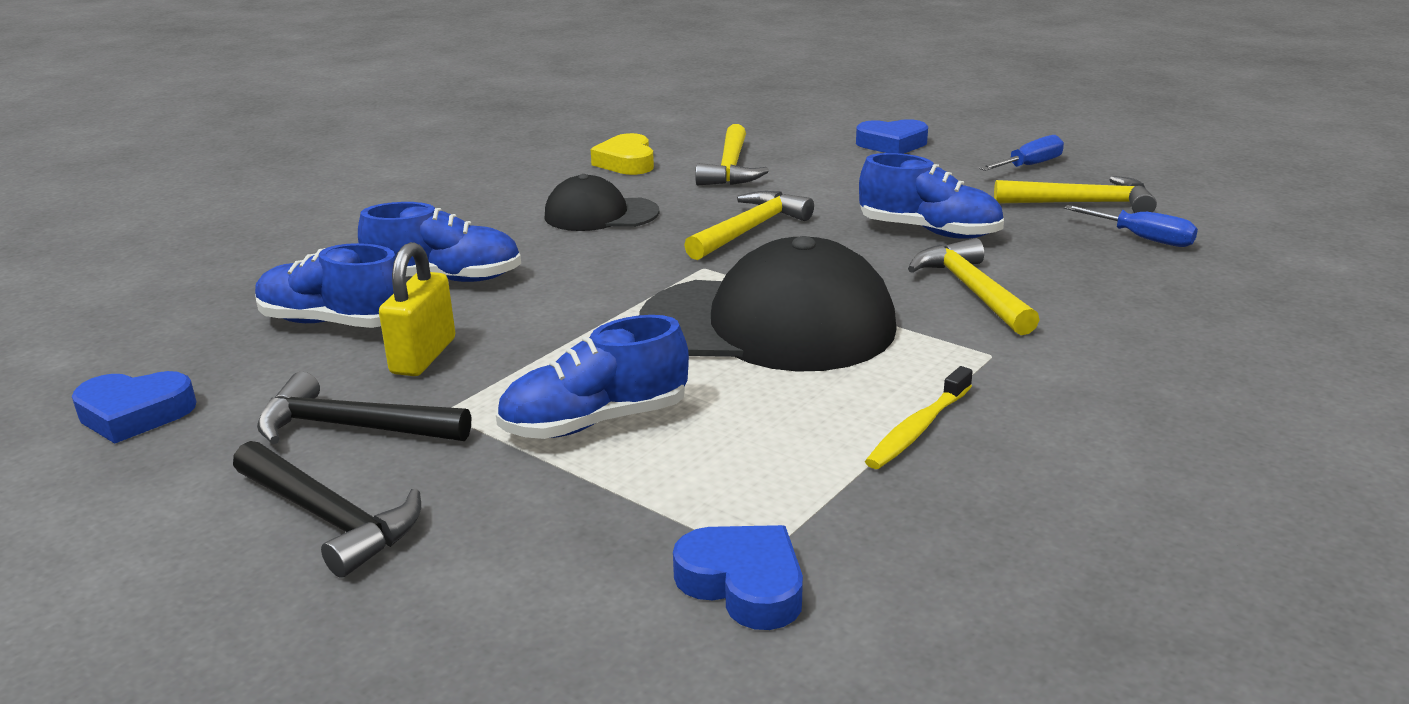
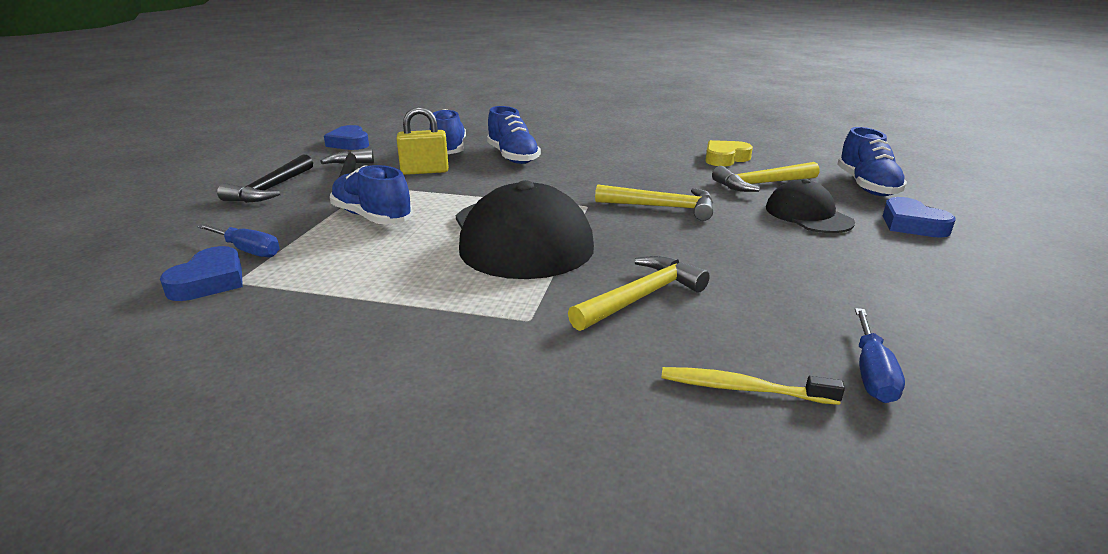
camera: 65 degrees right, 0 degrees up
(600, 214) = (635, 168): black cap -> black cap (808, 215)
(918, 428) = (397, 306): yellow toothbrush -> yellow toothbrush (743, 388)
(929, 231) = (740, 265): blue shoe -> blue shoe (866, 186)
(1029, 165) = (975, 289): blue screwdriver -> blue screwdriver (248, 251)
(1082, 203) = (916, 328): yellow hammer -> none

